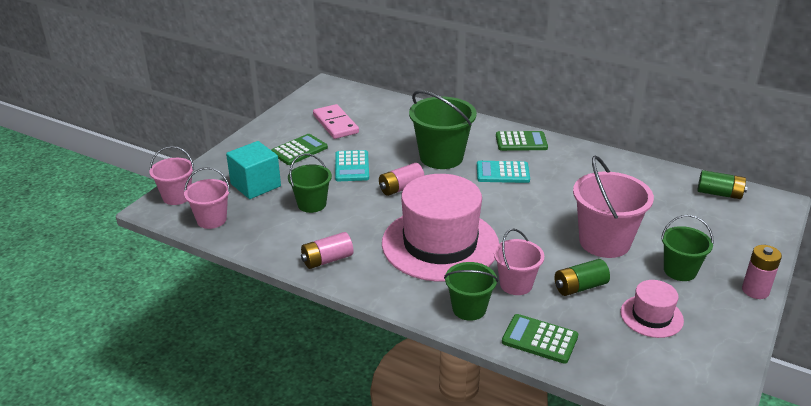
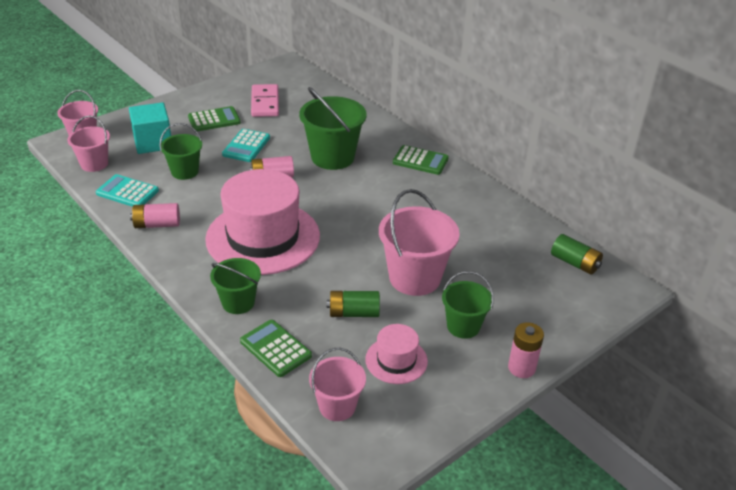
camera: 20 degrees right, 5 degrees up
(502, 173) = (376, 186): turquoise calculator -> turquoise calculator (127, 192)
(516, 284) = (298, 293): pink bucket -> pink bucket (337, 406)

